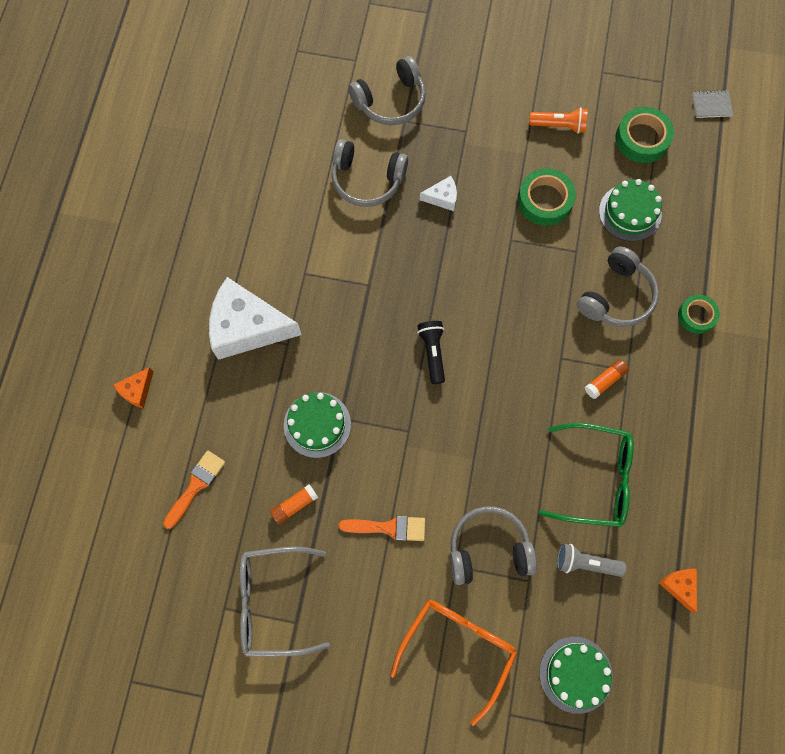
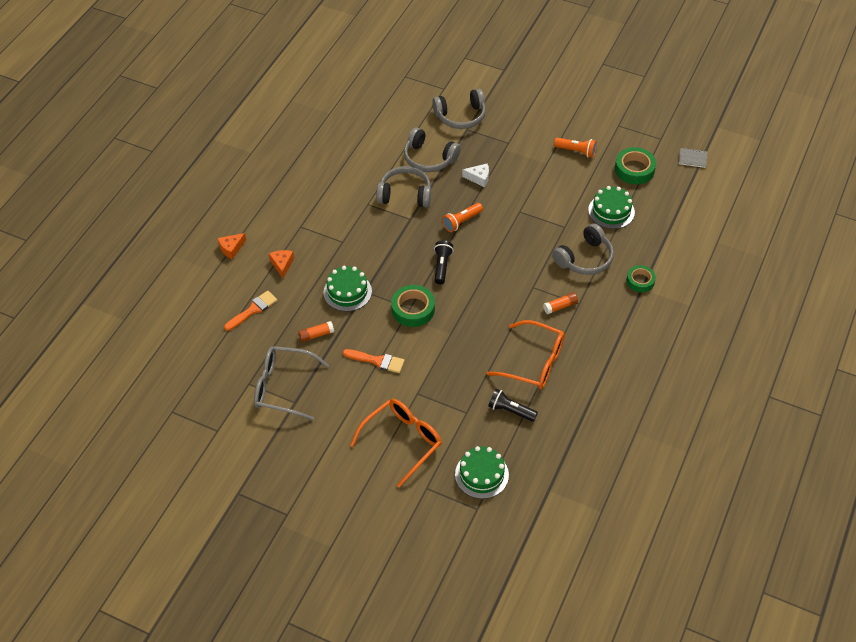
camera: 15 degrees right, 20 degrees down
(247, 327) = (318, 227): white cheese -> none
(439, 274) = (461, 221): none -> orange flashlight
(488, 549) = (443, 388): grey headphones -> grey headphones (405, 194)
(545, 200) = (551, 193): green tape -> green tape (413, 309)
(585, 563) = (510, 410): grey flashlight -> black flashlight
(595, 479) = (534, 362): green glasses -> orange glasses
(679, 586) = (574, 439): orange cheese -> orange cheese (282, 264)

